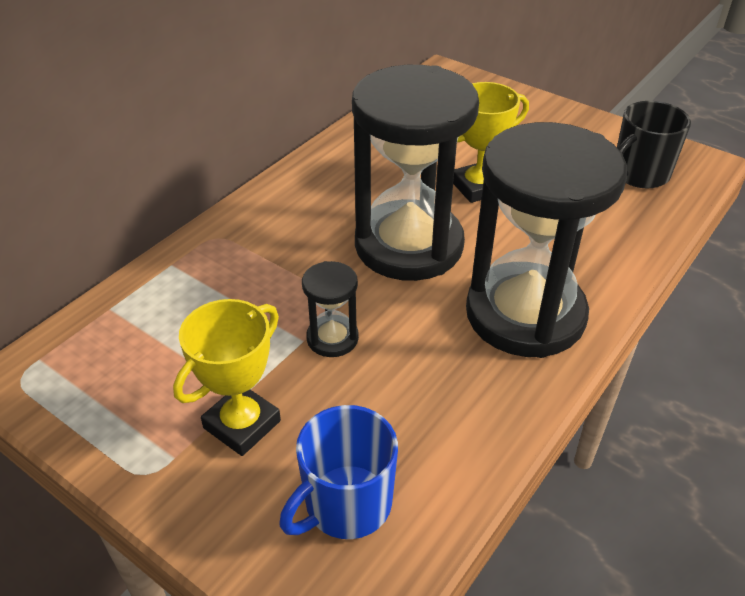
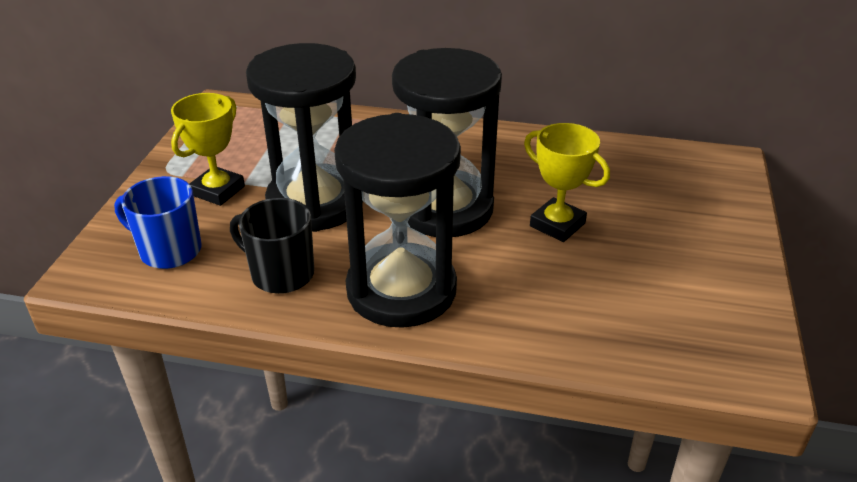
camera: 65 degrees right, 5 degrees down
(242, 424) = (218, 191): yellow trophy -> yellow trophy turned 75 degrees counterclockwise
(332, 338) = (315, 202): black hourglass -> black hourglass, size x2.36
(639, 174) = (682, 326): black mug -> black mug (280, 274)

